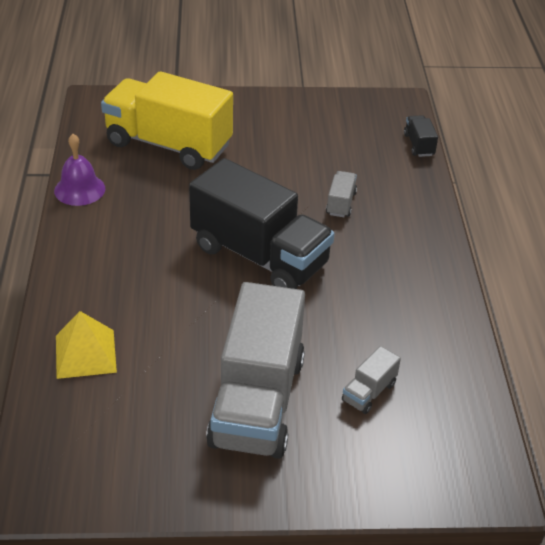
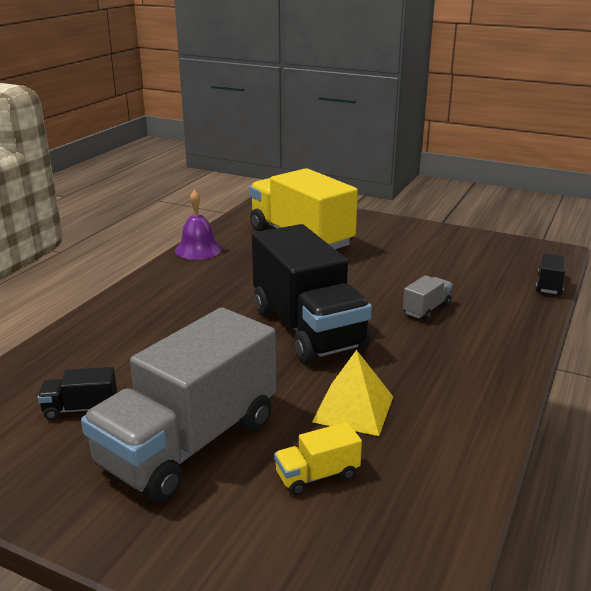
camera: 30 degrees right, 15 degrees down
(85, 353) = (79, 355): yellow pyramid -> yellow pyramid (353, 409)
(142, 405) = (81, 409): none -> black truck
(369, 392) = (317, 475): grey truck -> yellow truck

